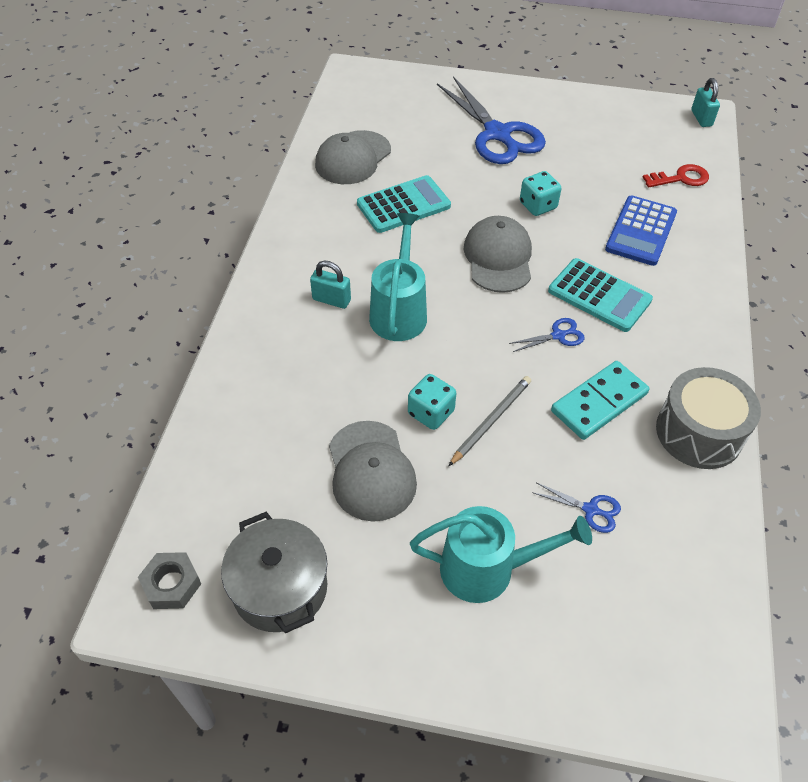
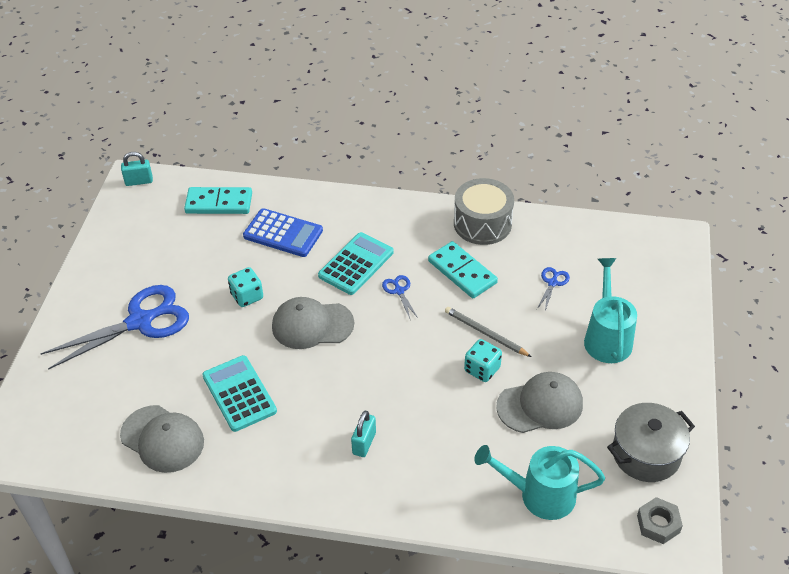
camera: 90 degrees left, 5 degrees down
(399, 311) = (376, 393): turquoise watering can -> turquoise watering can (539, 495)
(681, 178) = (219, 203): red key -> turquoise domino

